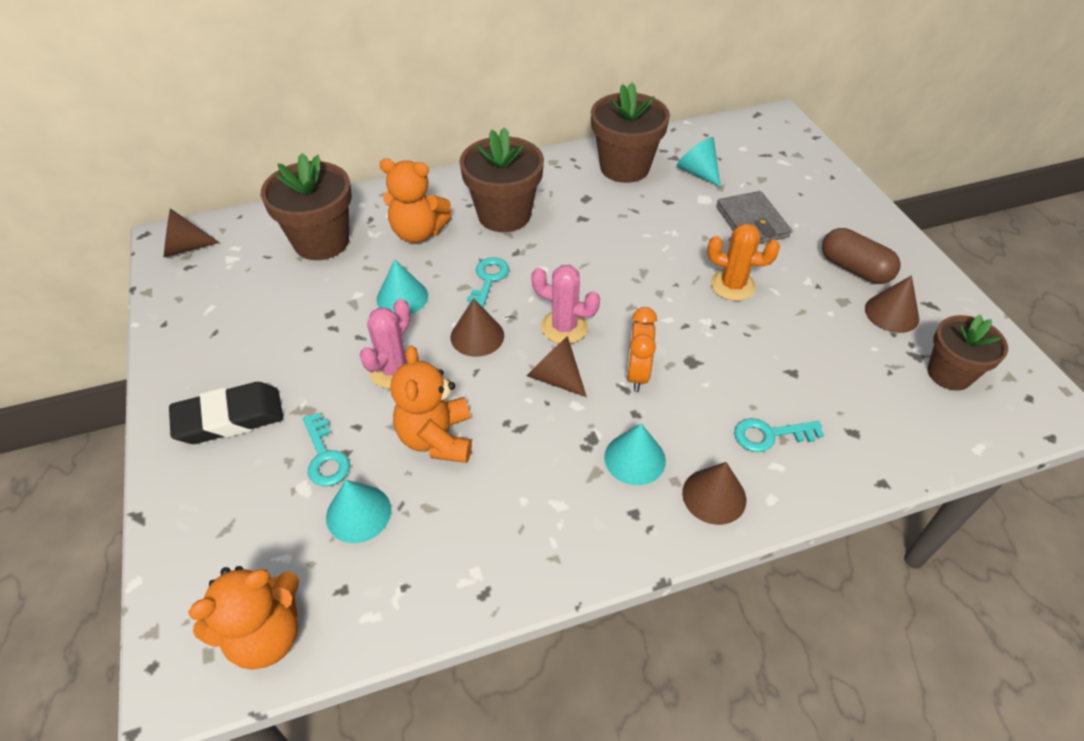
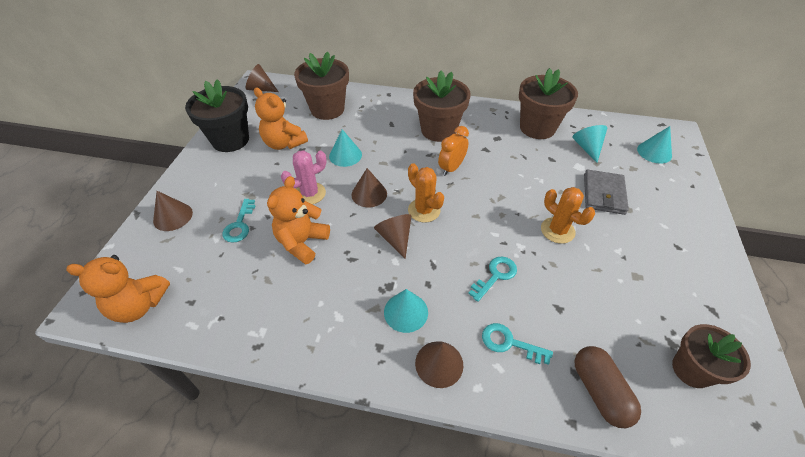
camera: 30 degrees right, 0 degrees up
(202, 344) = (230, 140): none -> black flower pot
(229, 418) = (213, 183): black eraser -> none
(358, 513) = (231, 264): turquoise cone -> turquoise cone (654, 152)
(418, 233) = (381, 123): orange teddy bear -> orange teddy bear (284, 143)
(488, 280) = (400, 164): turquoise key -> turquoise key (495, 276)
(564, 327) = (424, 210): pink cactus -> orange cactus
(637, 373) = (448, 259): orange clock -> orange clock (451, 168)
(854, 269) = (663, 257): brown capsule -> brown capsule (599, 391)
(891, 313) = (672, 302): brown cone -> brown cone (173, 216)

